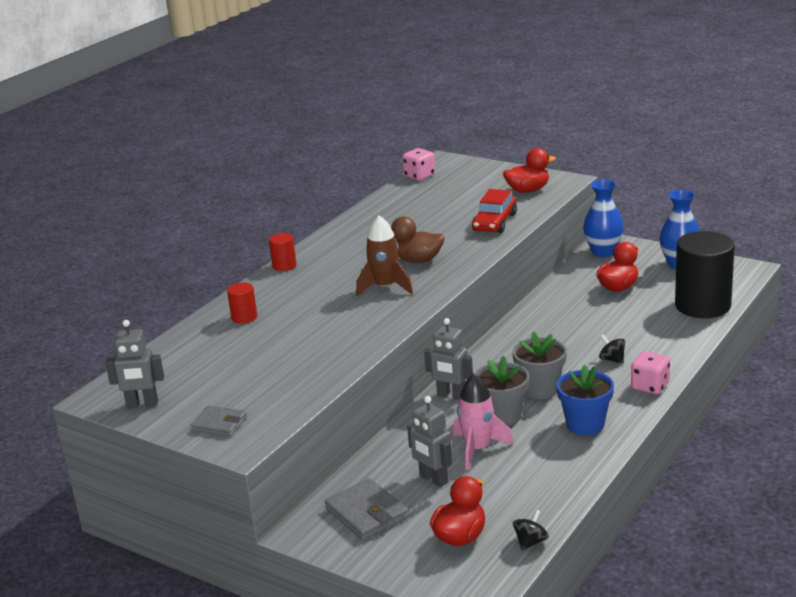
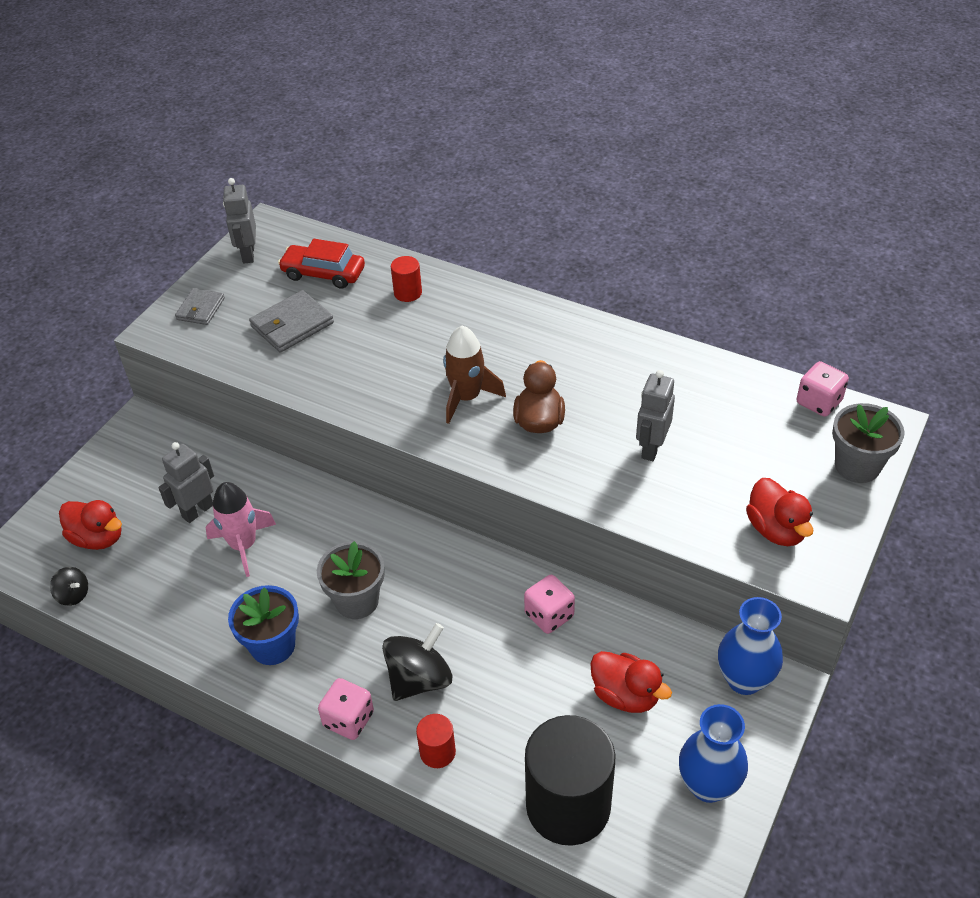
camera: 85 degrees right, 20 degrees up
(284, 265) = (531, 305): red cylinder -> red cylinder (437, 752)
(366, 513) = (154, 464): grey wallet -> grey wallet (292, 325)
(451, 396) = (354, 516): grey robot -> grey robot (651, 448)
(494, 222) = (656, 494): red car -> red car (323, 273)
(503, 415) = (305, 565): grey flower pot -> grey flower pot (857, 466)
(554, 313) = (549, 615): none -> pink dice
(612, 360) = (419, 679): black spinning top -> black spinning top, size x1.90

